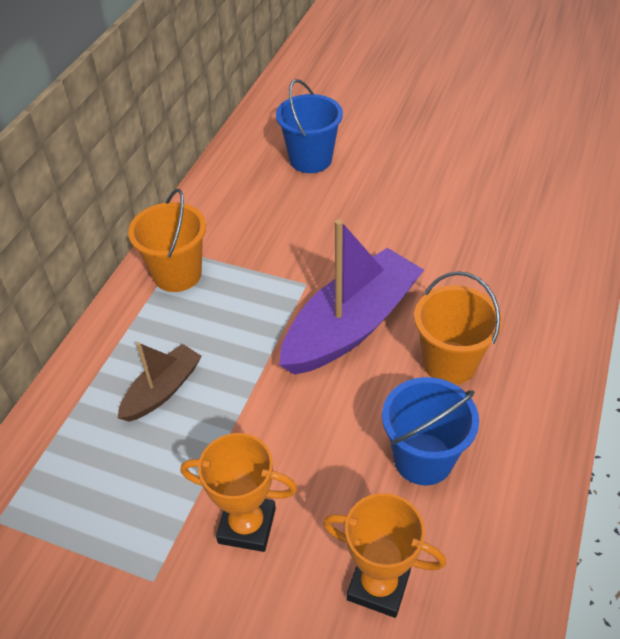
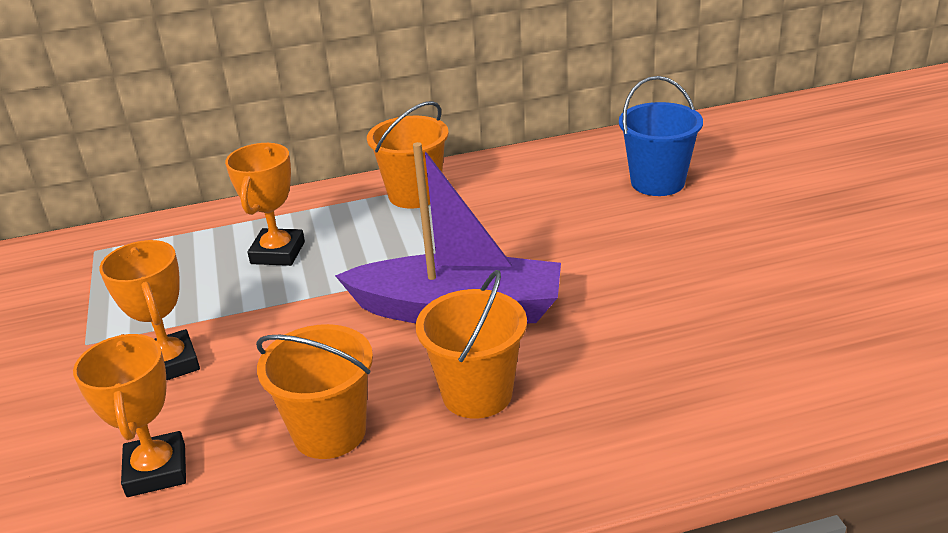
camera: 55 degrees right, 15 degrees down
(162, 390) = (277, 253): brown boat -> orange trophy
(423, 458) = (329, 432): blue bucket -> orange bucket

